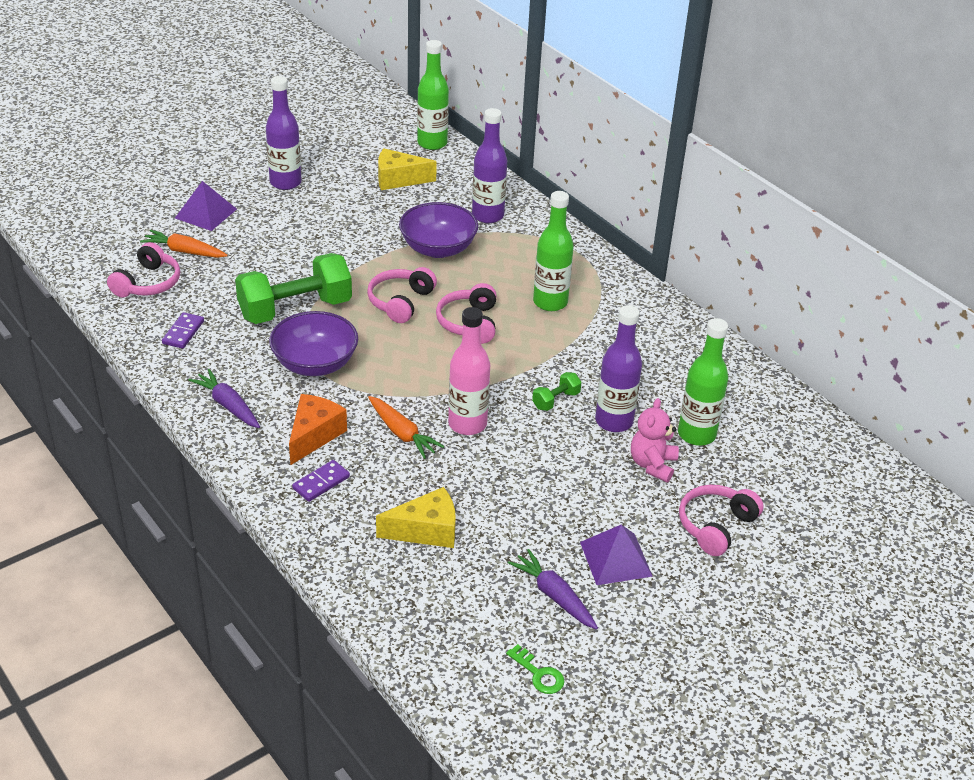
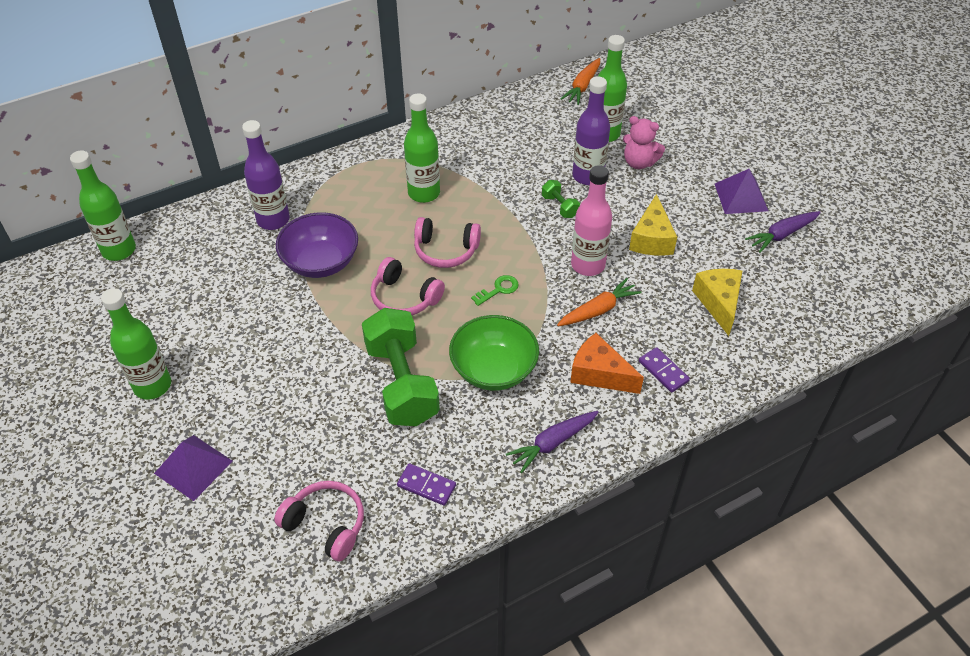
camera: 80 degrees left, 10 degrees up
(184, 251) = (269, 488): orange carrot -> orange carrot (582, 86)
(285, 183) = (152, 385): purple bottle -> green bottle
(315, 364) = (493, 369): purple bowl -> green bowl
(398, 179) = (182, 283): yellow cheese -> yellow cheese (651, 239)
(538, 674) = (858, 252): green key -> green key (498, 290)
(715, 526) = (703, 141): pink headphones -> none

